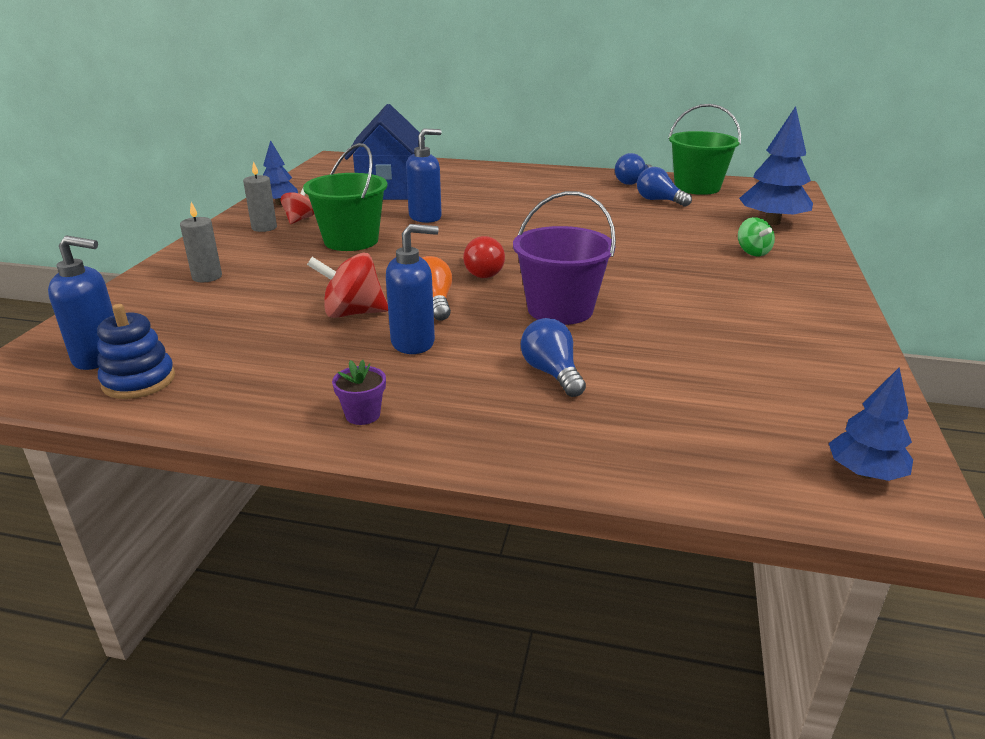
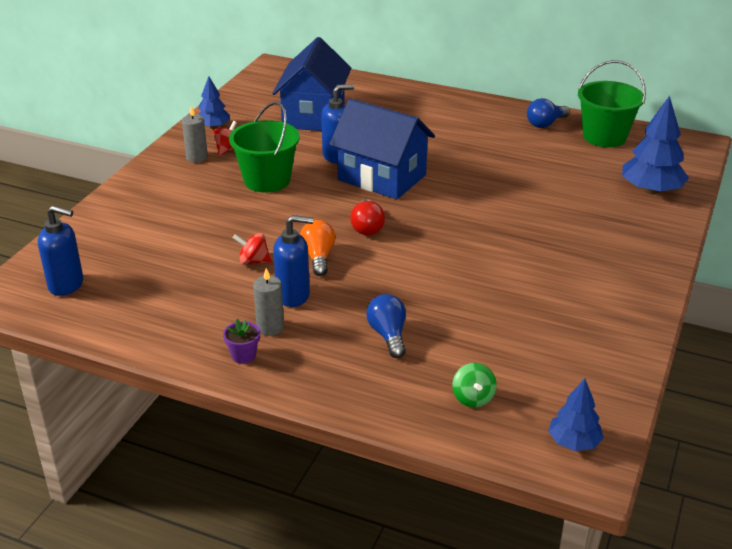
camera: 10 degrees right, 5 degrees up
(139, 381) = (94, 309): blue stacking toy -> none
(207, 277) = (146, 211): grey candle -> grey candle (270, 327)
(352, 313) = (253, 261): red spinning top -> red spinning top, size x0.64
(482, 230) = (382, 177): none -> blue house
(560, 309) = (417, 274): purple bucket -> none
(659, 200) = (558, 152): blue light bulb -> none
(752, 252) = (611, 226): green spinning top -> green spinning top (473, 398)

